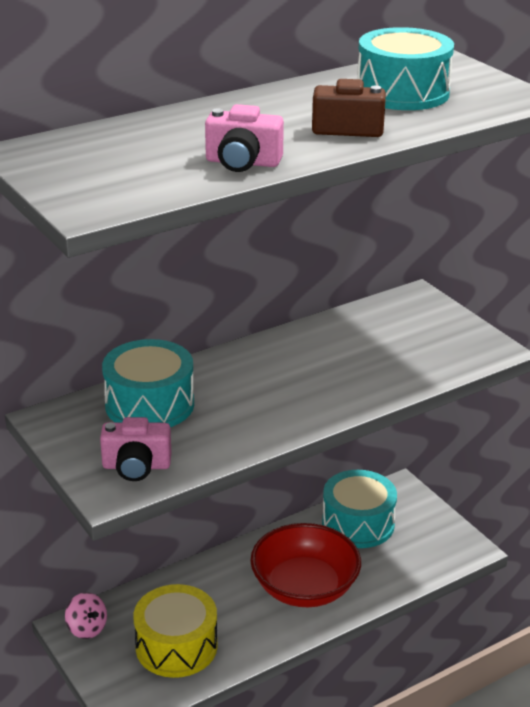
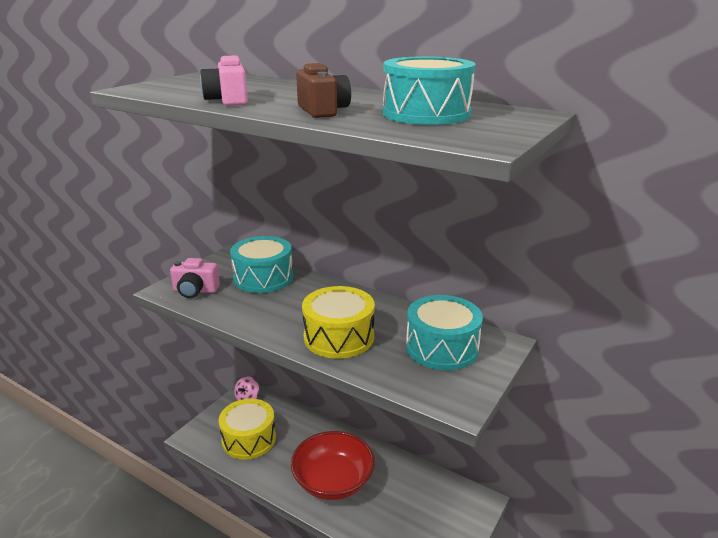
camera: 65 degrees right, 5 degrees down
(136, 466) = (195, 291): pink camera -> pink camera turned 60 degrees counterclockwise
(339, 383) = (339, 337): none -> yellow drum
(358, 523) = (420, 488): turquoise drum -> turquoise drum (442, 347)

